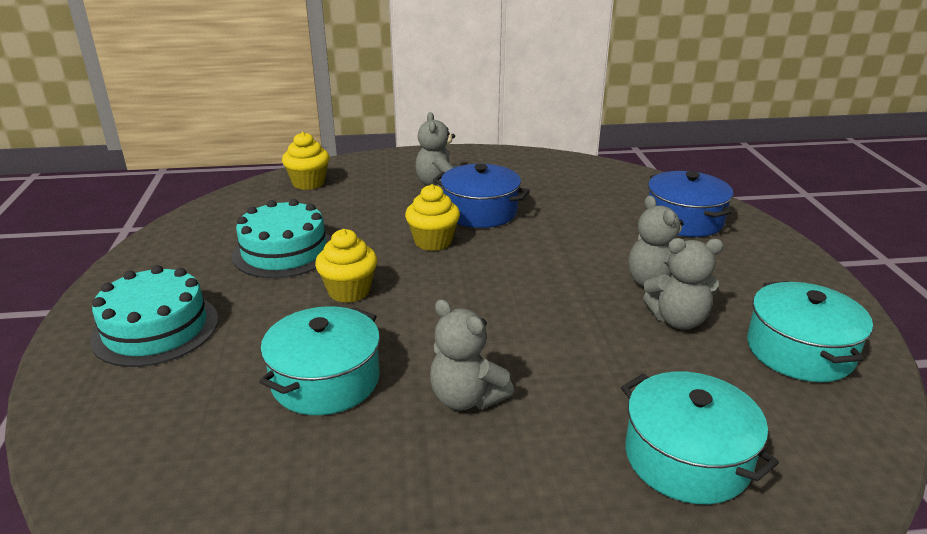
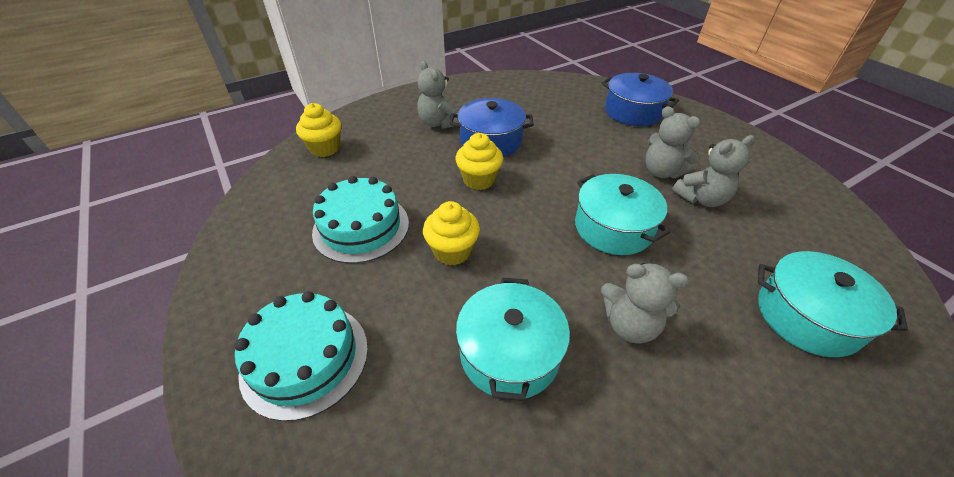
camera: 25 degrees left, 15 degrees up
(799, 351) = (787, 200): turquoise pot -> turquoise pot (613, 228)

